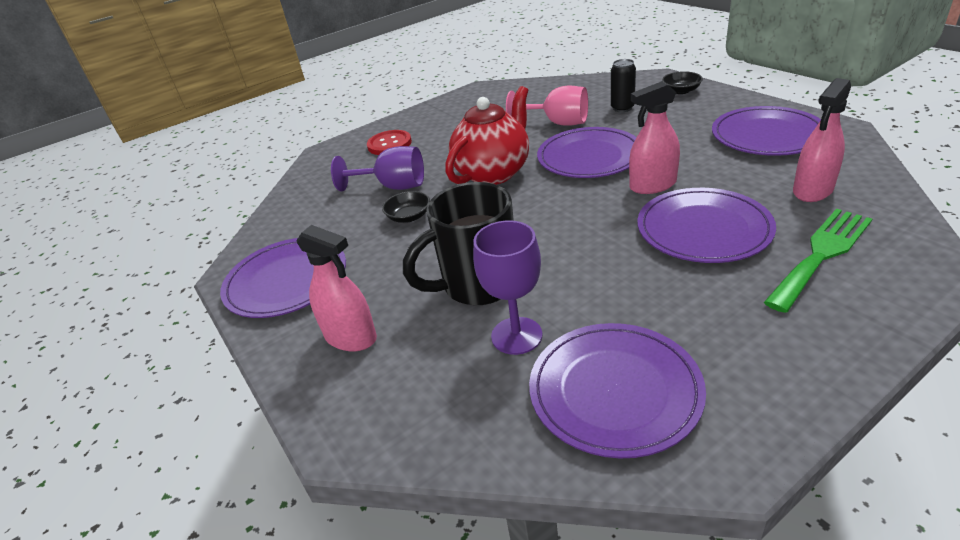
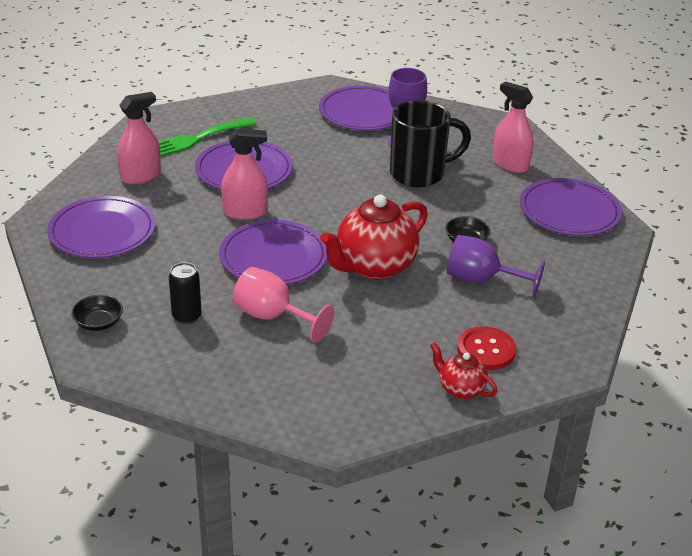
camera: 175 degrees left, 0 degrees up
(407, 122) = (460, 389): none -> red teapot

